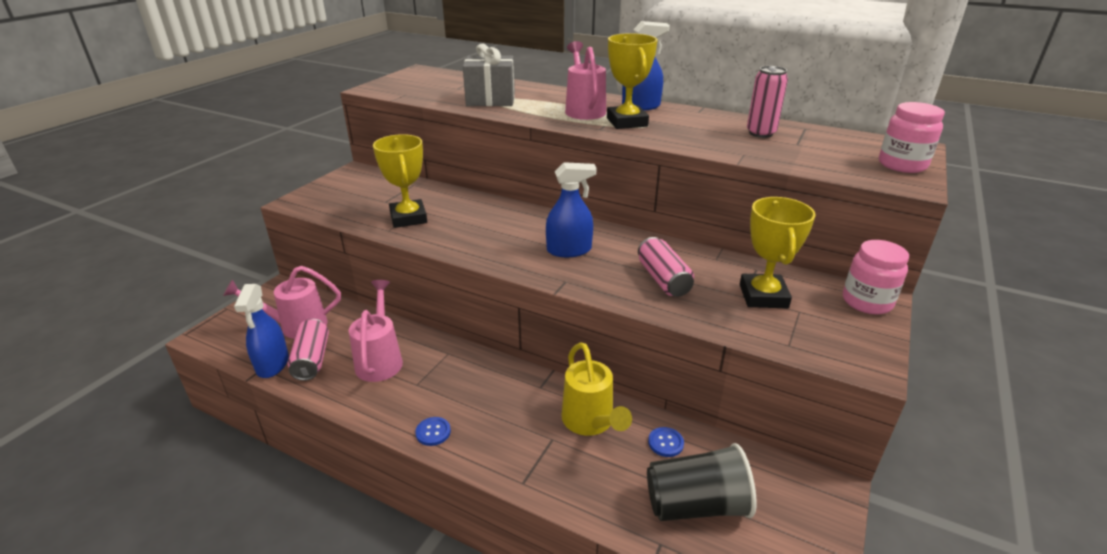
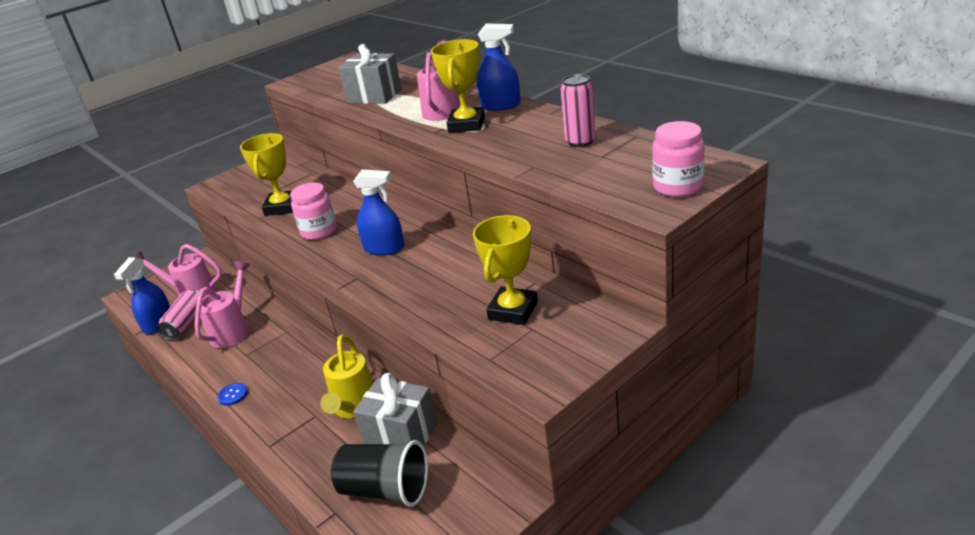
camera: 25 degrees right, 0 degrees up
(663, 279) = (439, 285): pink can -> none
(665, 443) = (401, 435): blue button -> grey gift
(867, 302) = (607, 327): pink jar -> pink jar (319, 231)

